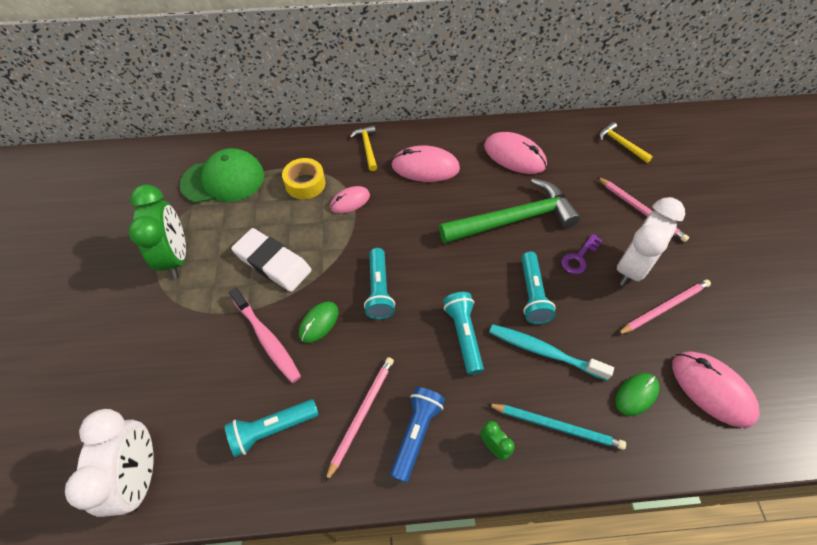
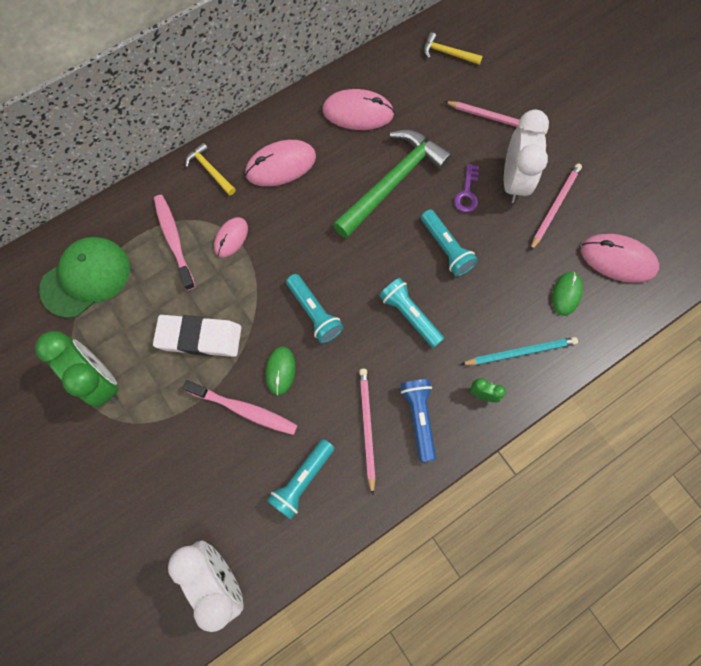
camera: 30 degrees left, 15 degrees up
(305, 184) = (174, 241): yellow tape -> pink toothbrush
(544, 352) = (481, 295): turquoise toothbrush -> none

